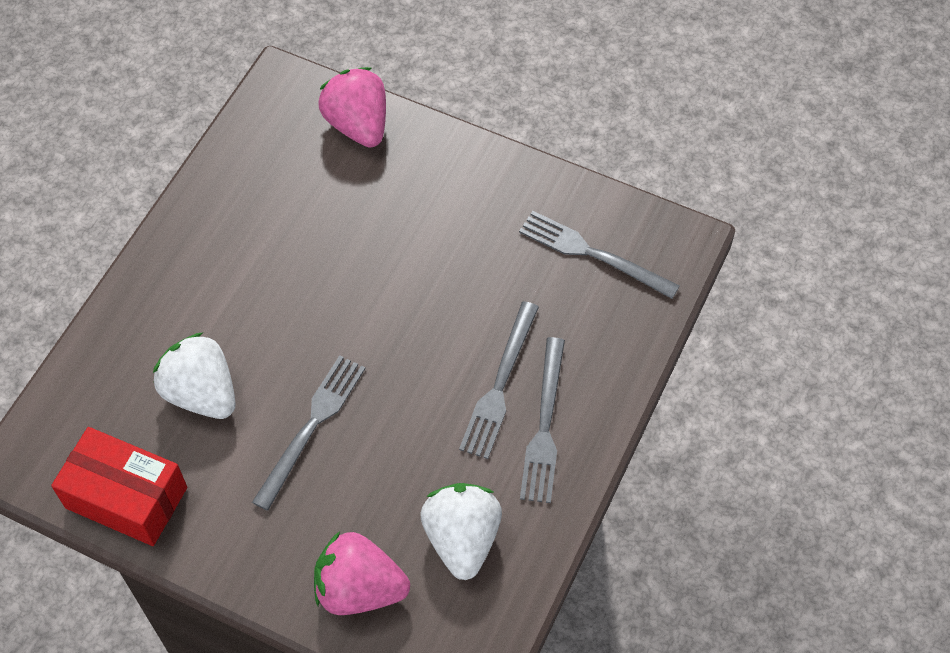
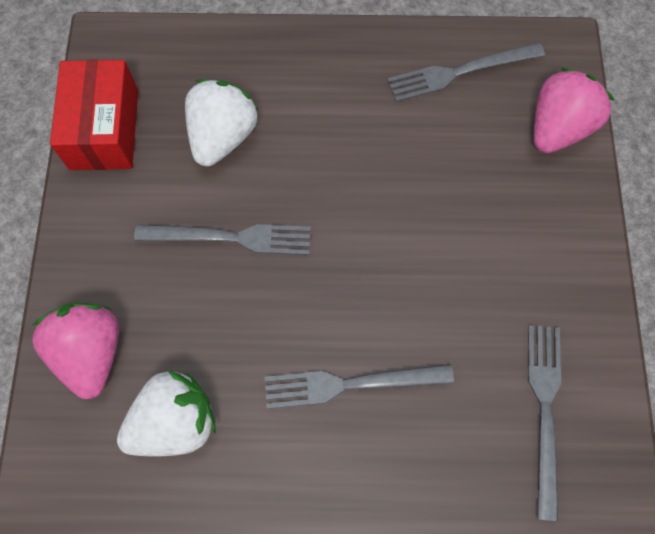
camera: 65 degrees right, 10 degrees up
(544, 425) = (326, 448): grey fork -> grey fork (460, 72)

